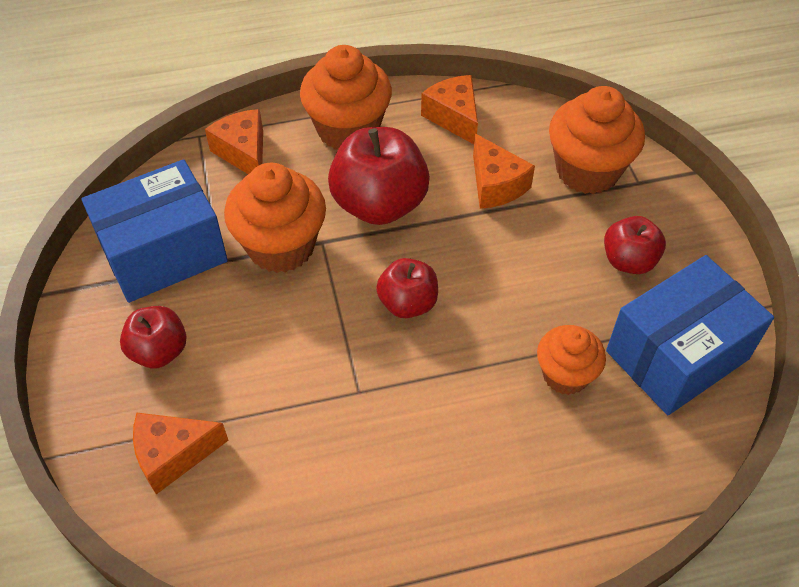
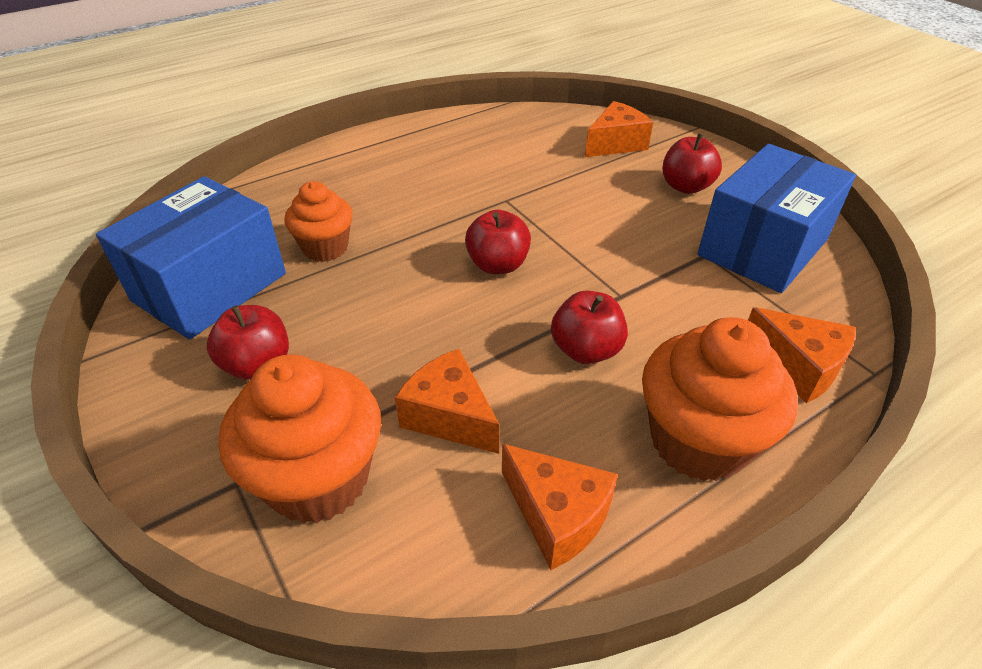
camera: 160 degrees right, 10 degrees down
(281, 246) = (658, 280): orange cupcake -> none
(379, 204) = (586, 350): red apple -> red apple, size x0.58

